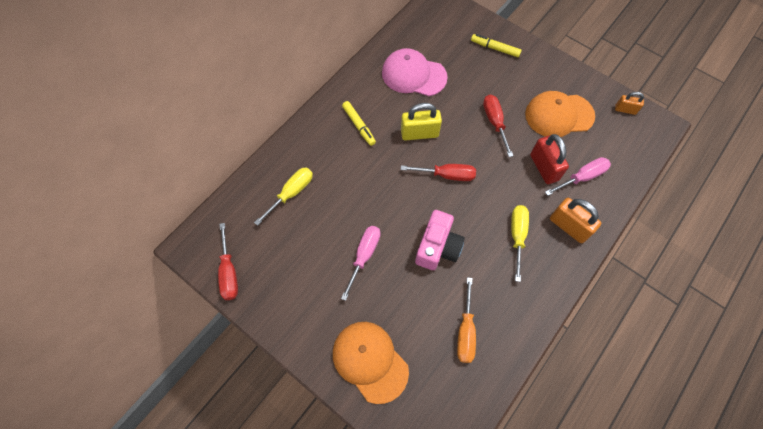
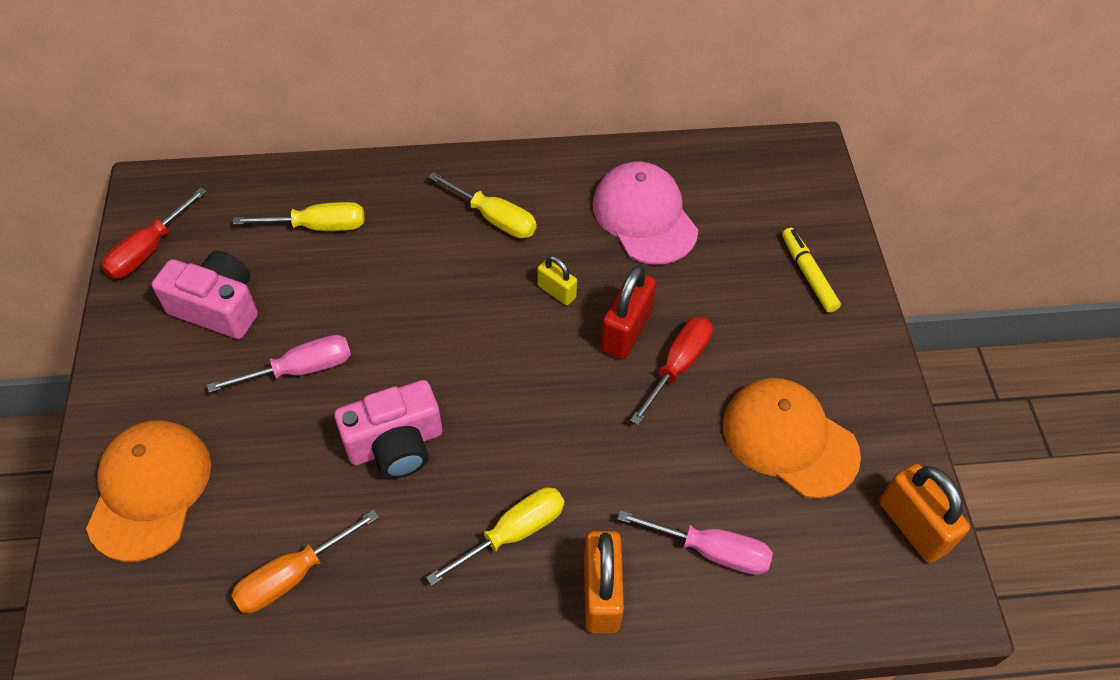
camera: 45 degrees right, 10 degrees down
(295, 266) = (218, 307): none -> pink camera
(359, 125) = (494, 218): yellow marker -> yellow screwdriver
(419, 133) = (556, 291): yellow padlock -> yellow padlock, size x0.58
(446, 175) = (523, 371): red screwdriver -> none
(544, 167) = (671, 485): red padlock -> red padlock (626, 331)
(625, 110) = (912, 526): orange padlock -> orange padlock, size x1.72

